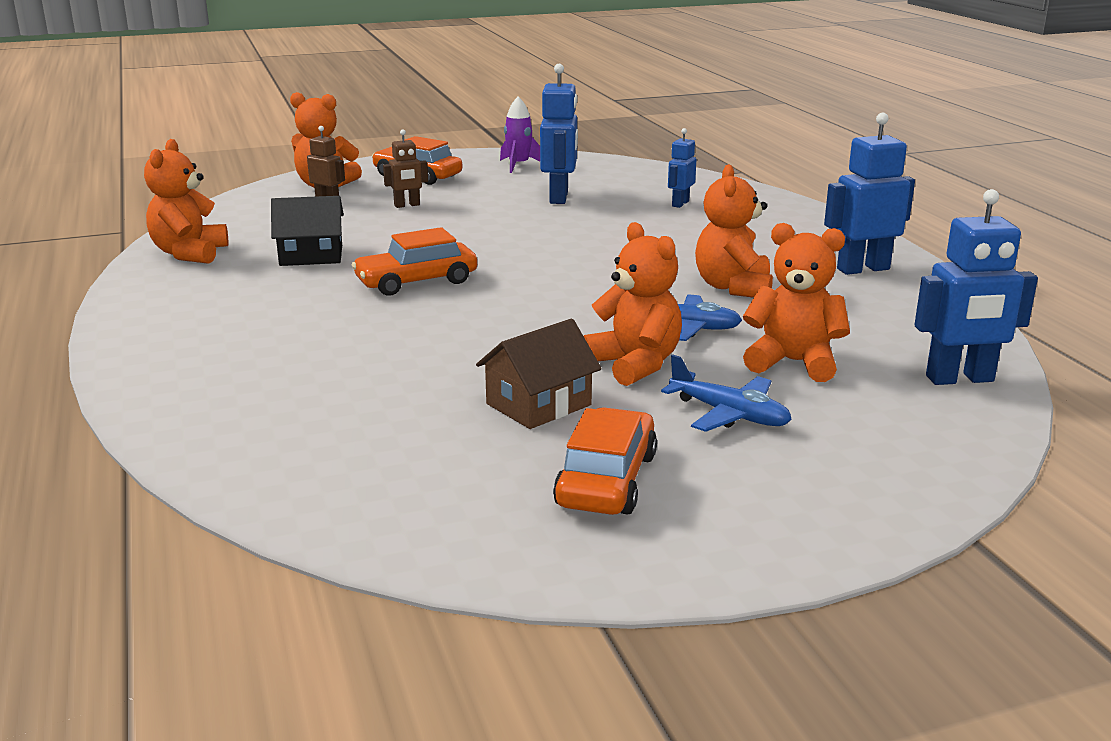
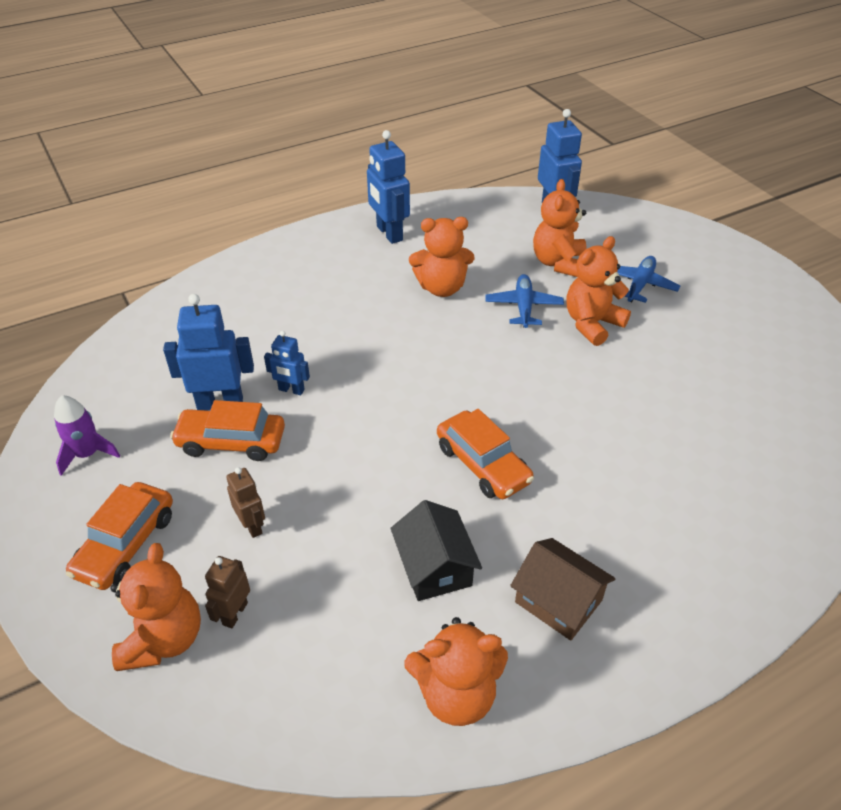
camera: 100 degrees left, 20 degrees up
(538, 404) = (669, 359): brown house -> brown house (558, 601)
(607, 480) = (738, 323): orange car -> orange car (231, 442)
(680, 204) = (239, 322): blue robot -> blue robot (291, 390)

